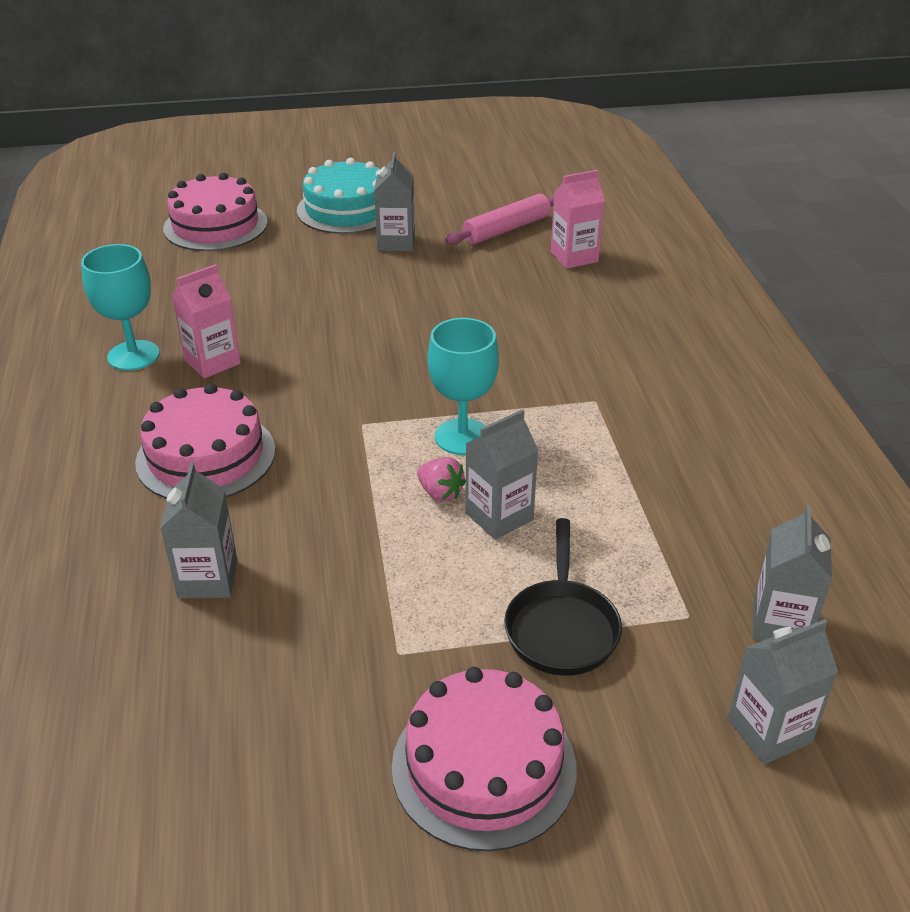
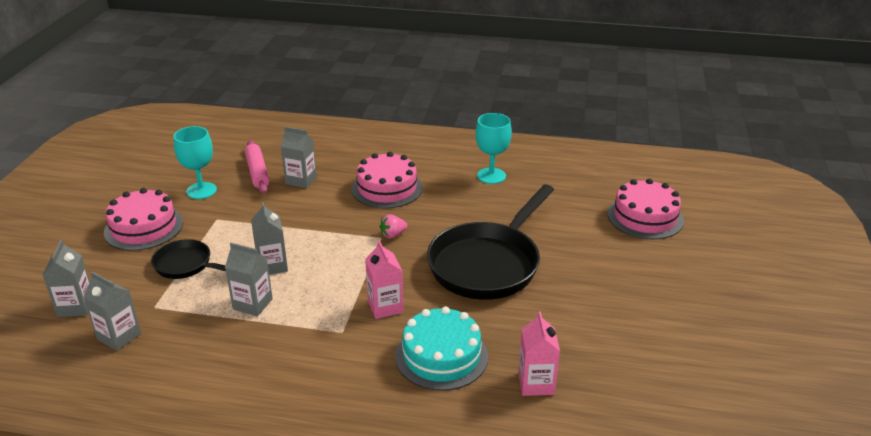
camera: 110 degrees right, 5 degrees down
(212, 362) = (471, 198): pink carton -> pink carton (385, 307)
(347, 209) = (658, 278): turquoise cake -> turquoise cake (441, 356)
(380, 319) = (487, 264): none -> black pan
(396, 242) = (594, 292): grey carton -> grey carton (252, 304)
(440, 493) = (305, 251): pink strawberry -> pink strawberry (393, 235)
(462, 437) = (345, 269): turquoise goblet -> turquoise goblet (201, 190)
(506, 229) = (599, 357): pink rolling pin -> pink rolling pin (257, 172)

